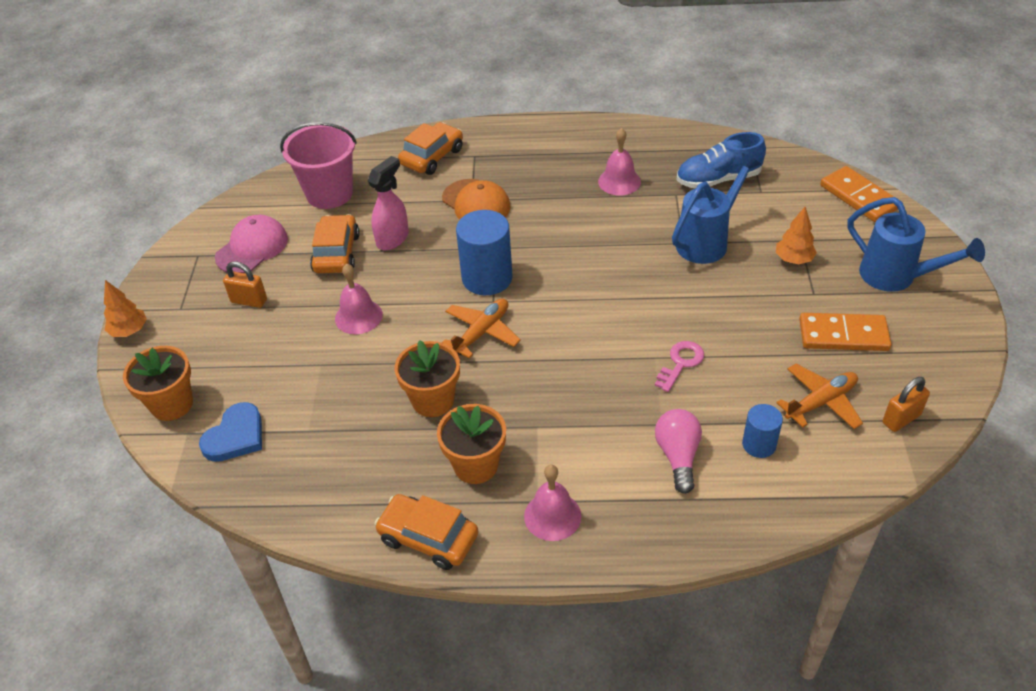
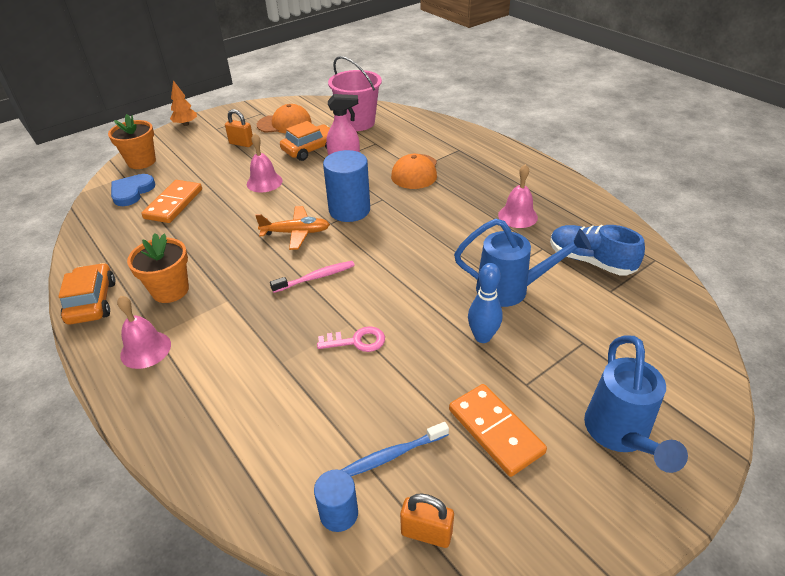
camera: 50 degrees right, 5 degrees down
(235, 436) = (132, 192): blue heart -> blue heart turned 120 degrees clockwise
(249, 301) = (241, 143): orange padlock -> orange padlock turned 45 degrees counterclockwise
(252, 248) = (284, 124): pink cap -> orange cap
(432, 157) = (436, 136): orange car -> none
(433, 400) = (216, 244): orange flower pot -> none
(568, 350) = (316, 277): none -> pink toothbrush
(678, 456) = (253, 389): pink light bulb -> none
(745, 288) = (482, 337): none -> blue bowling pin
(759, 444) = (304, 435): blue cylinder -> blue cylinder (339, 513)
(793, 259) = (553, 350): orange tree -> none
(821, 402) = (392, 455): orange plane -> blue toothbrush
(859, 197) = (693, 355): orange domino -> orange domino (173, 204)

